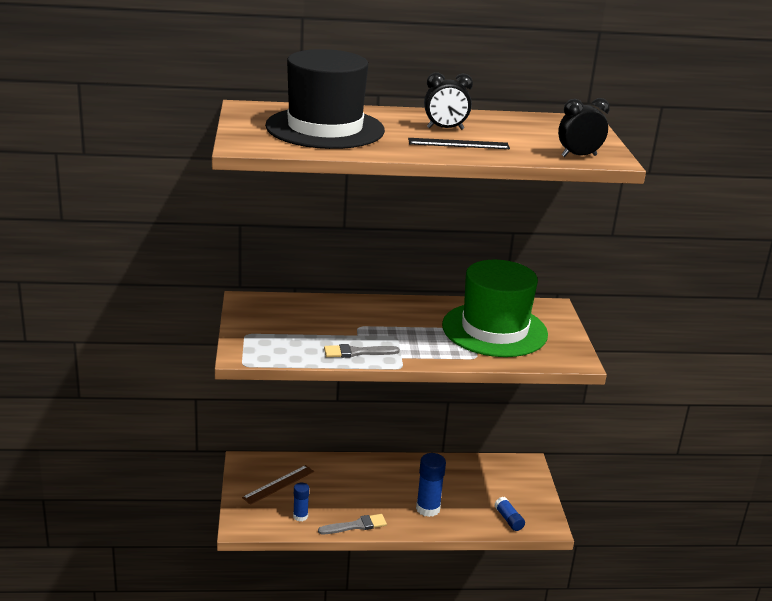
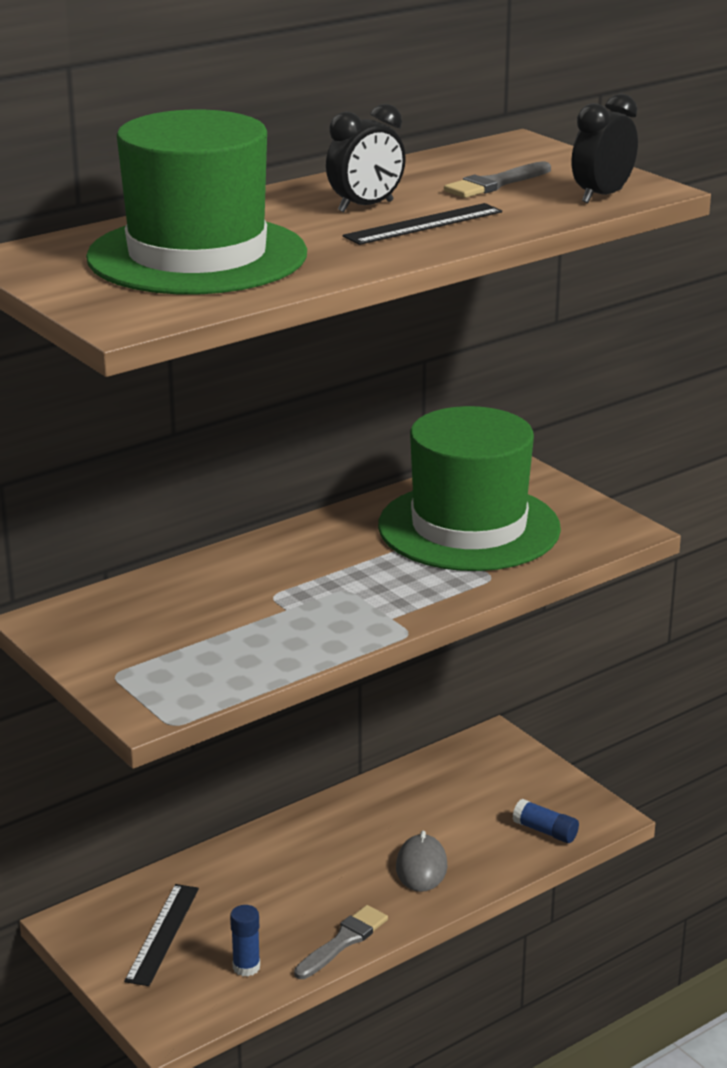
camera: 30 degrees left, 0 degrees up
(278, 484) = (162, 934): brown ruler -> black ruler
(325, 128) = (197, 256): black hat -> green hat
(357, 352) = (319, 636): grey brush -> grey brush (495, 184)
(428, 508) = (421, 867): blue glue stick -> grey mouse

